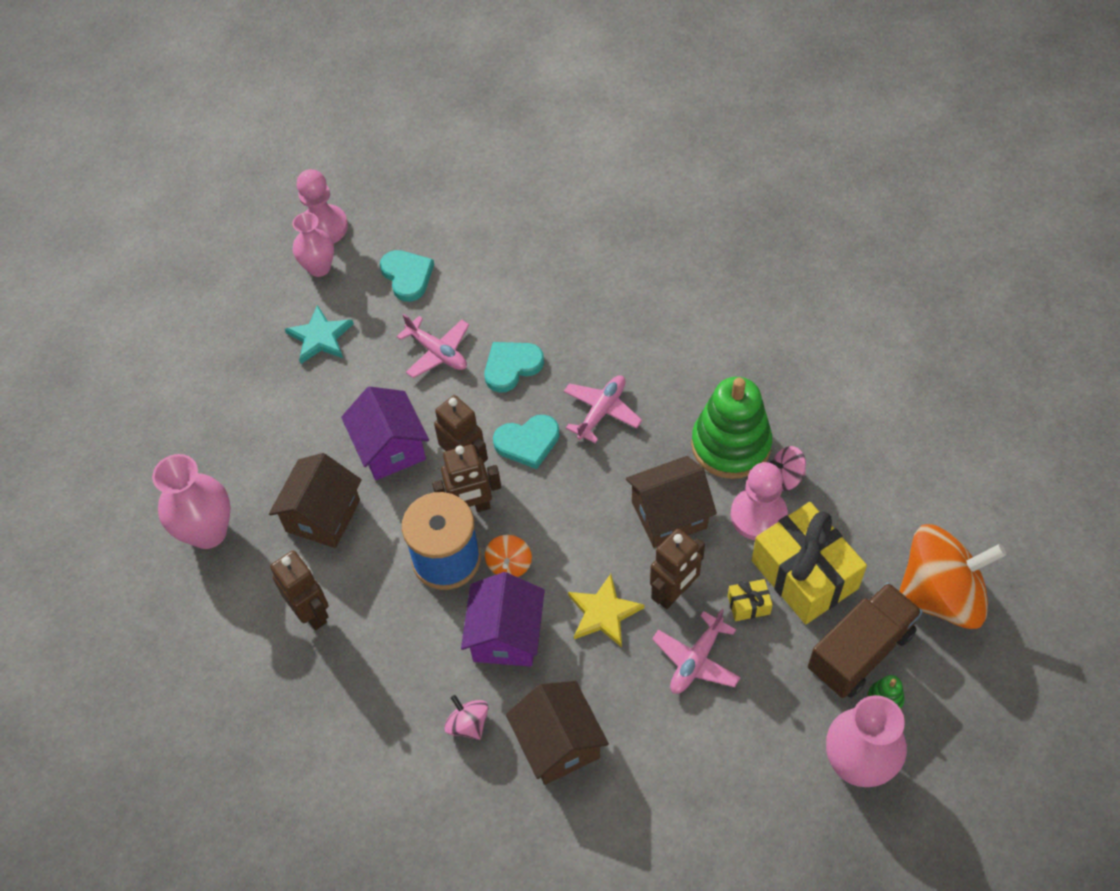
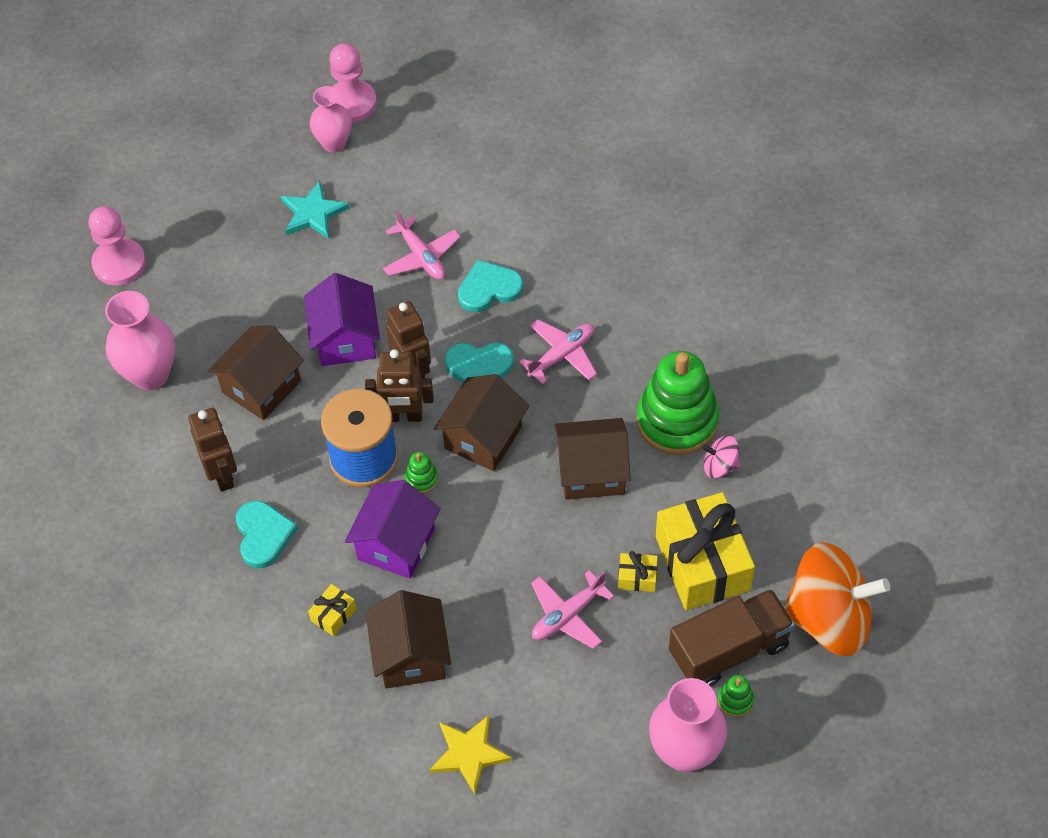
camera: 15 degrees right, 0 degrees up
(407, 276) = (417, 173): turquoise heart -> turquoise heart (263, 535)
(468, 724) = (333, 615): pink spinning top -> yellow gift
(509, 564) = (421, 479): orange spinning top -> green stacking toy
(555, 509) = (483, 437): none -> brown house
(603, 613) = (495, 548): yellow star -> yellow star (469, 754)
(674, 593) = (569, 547): brown robot -> none
(758, 515) = (679, 495): pink pawn -> pink pawn (119, 263)

